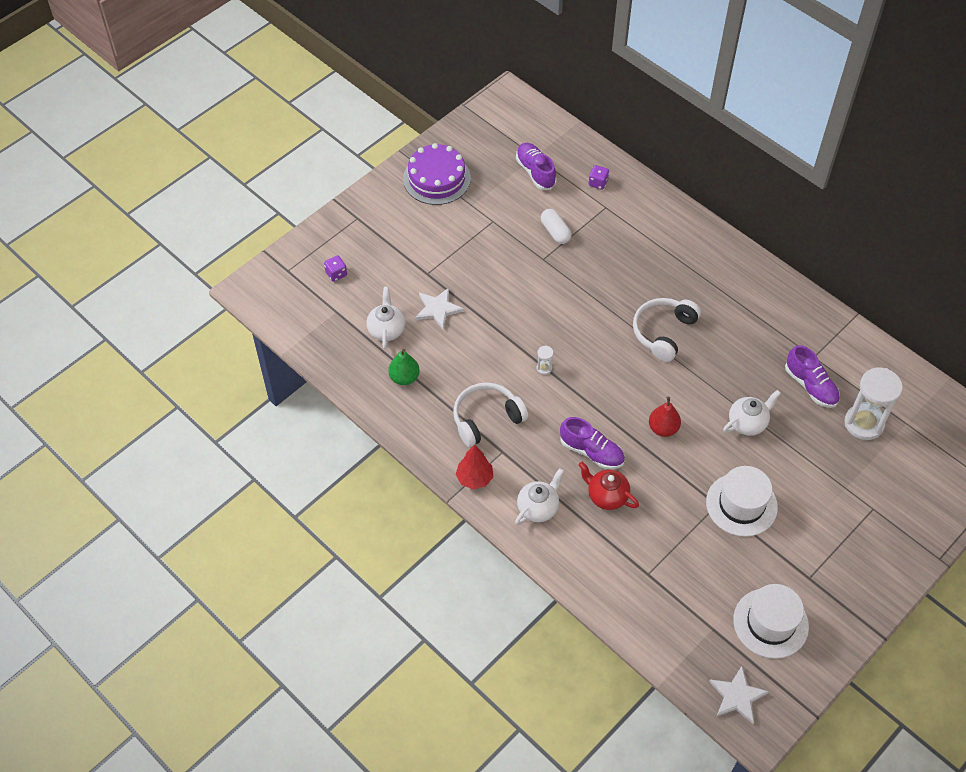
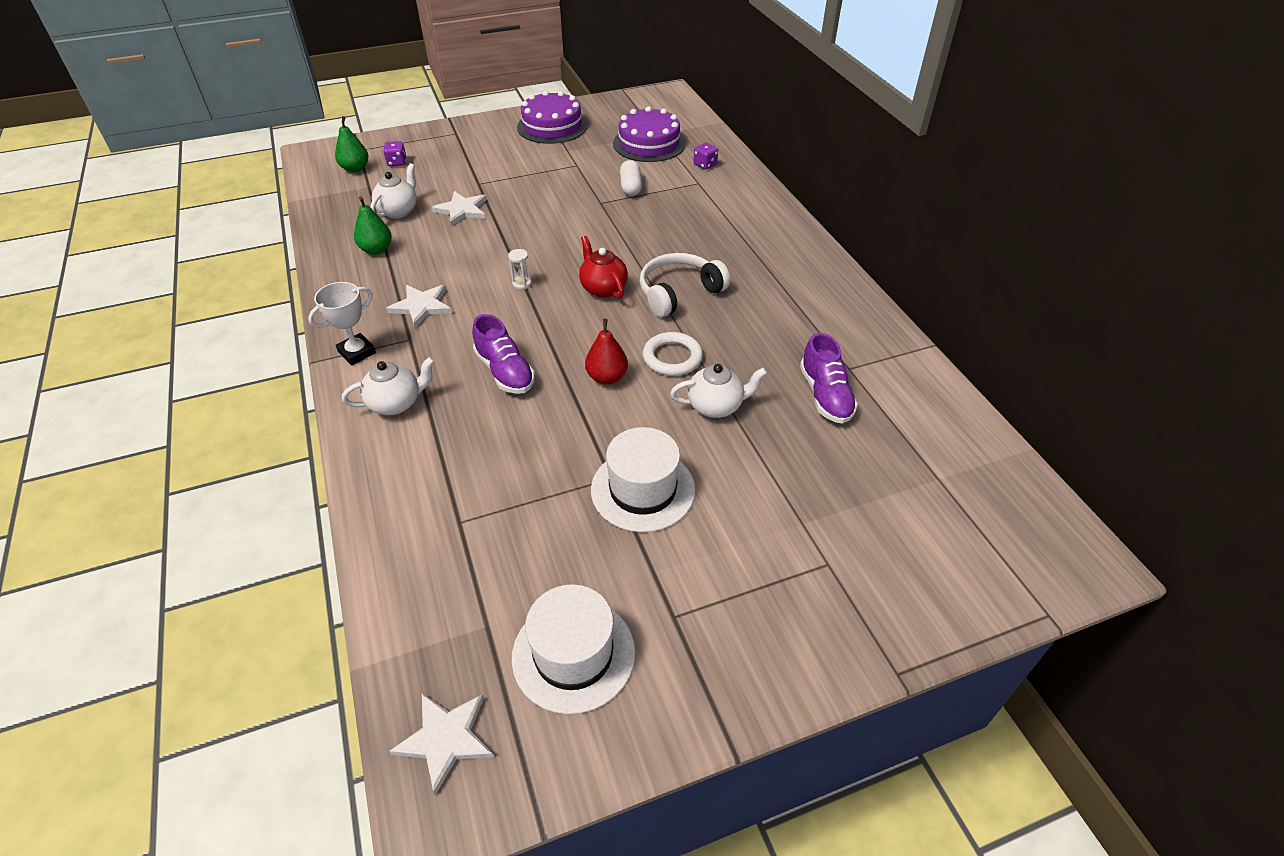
camera: 25 degrees right, 10 degrees down
(306, 295) = (355, 169): none -> green pear
(474, 478) = (357, 352): red tree -> white trophy
(486, 419) = (421, 306): white headphones -> white star
(535, 172) = (649, 143): purple shoe -> purple cake
(606, 496) = (483, 420): red teapot -> red teapot (603, 288)
(695, 394) = (672, 357): none -> white ring
(863, 423) = (874, 458): white hourglass -> none

